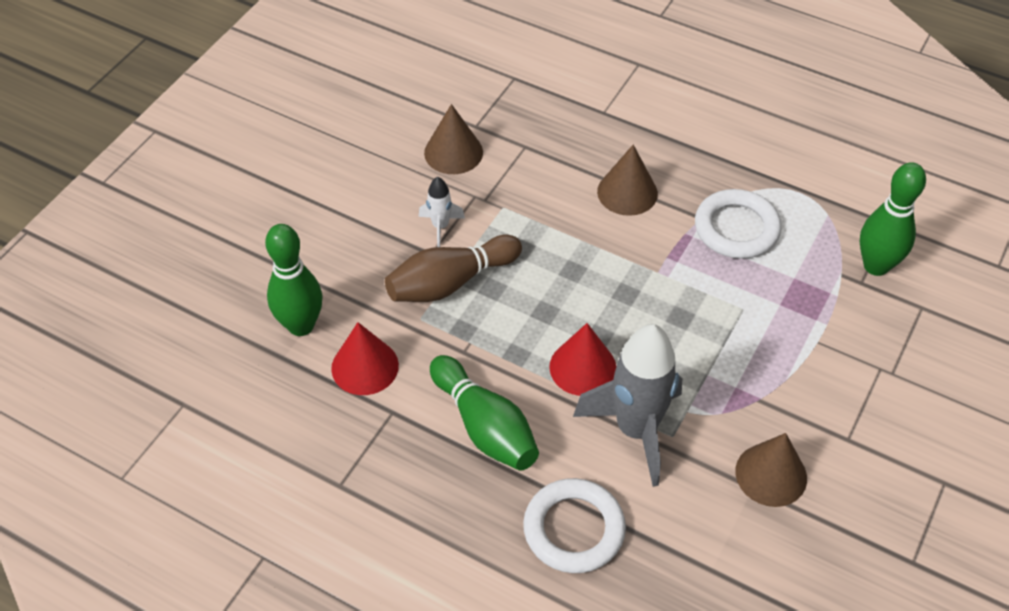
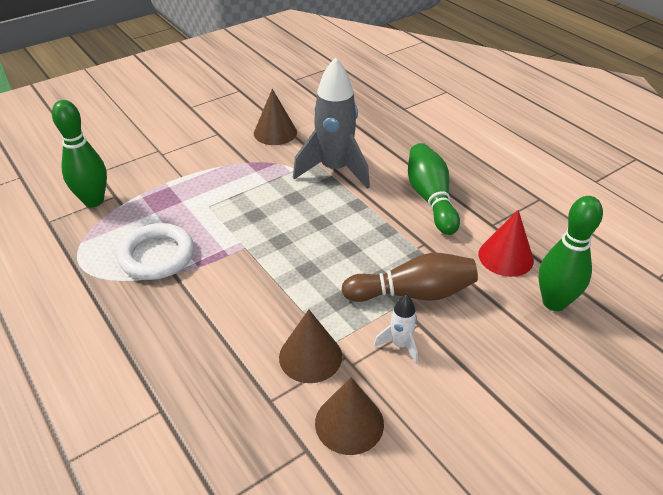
camera: 155 degrees left, 10 degrees down
(574, 529) = (402, 143): white ring -> none
(583, 367) = (345, 208): red cone -> none
(627, 192) = (213, 315): brown cone -> brown cone (310, 356)

